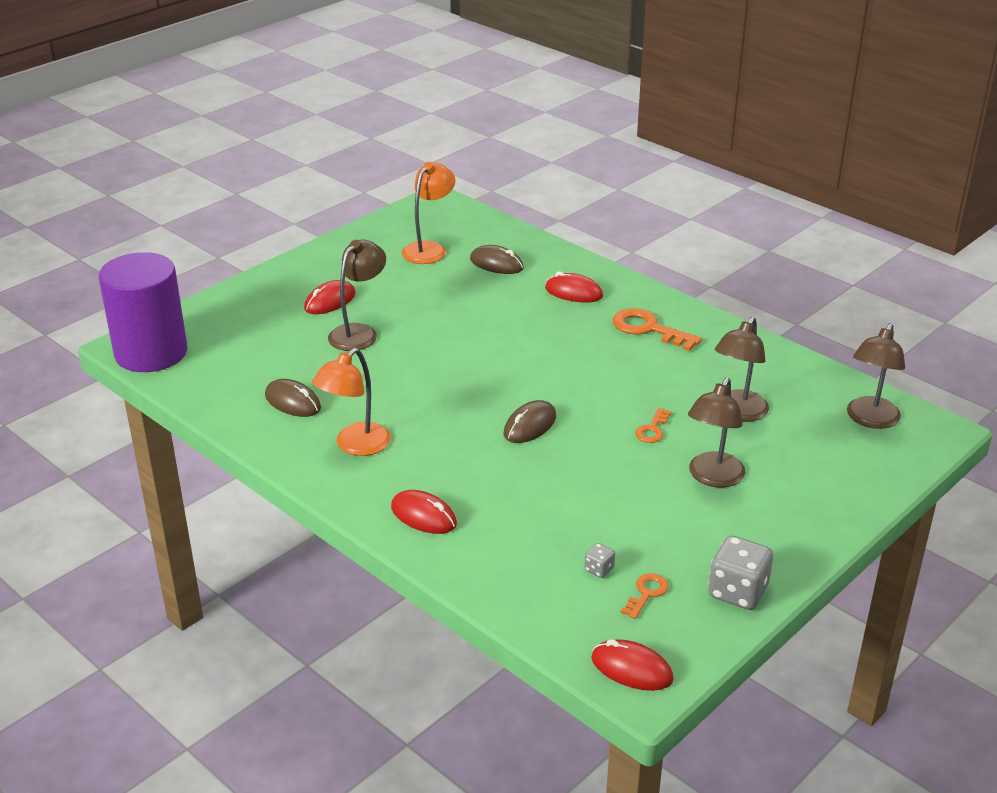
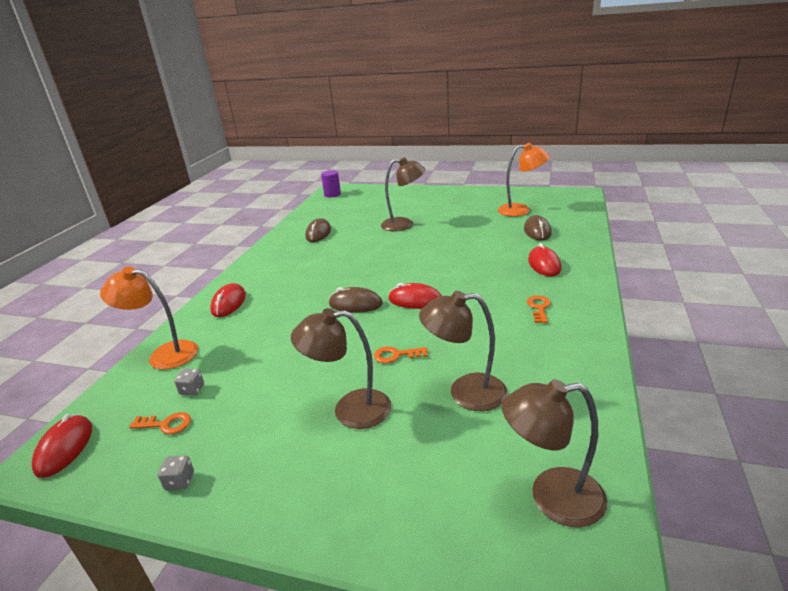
camera: 65 degrees right, 5 degrees down
(151, 353) = (332, 194): purple cylinder -> purple cylinder, size x0.43
(330, 301) = (426, 208): red mouse -> red mouse (415, 300)
(355, 446) = (289, 261): orange lamp -> orange lamp (164, 354)
(648, 329) = (539, 308): orange key -> orange key, size x0.56
(737, 592) = (180, 481): grey dice -> grey dice, size x0.48

